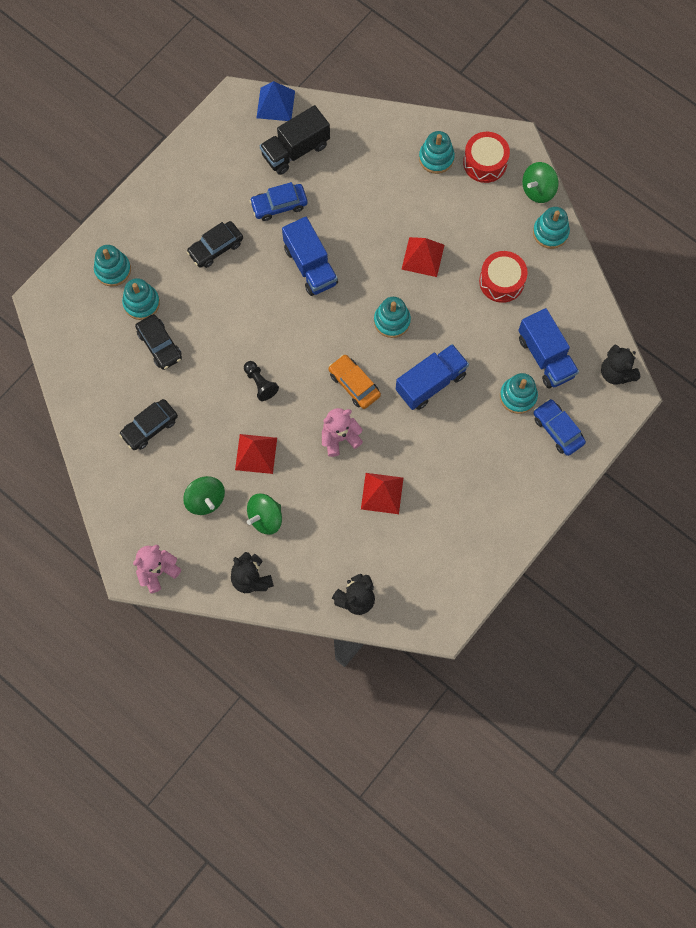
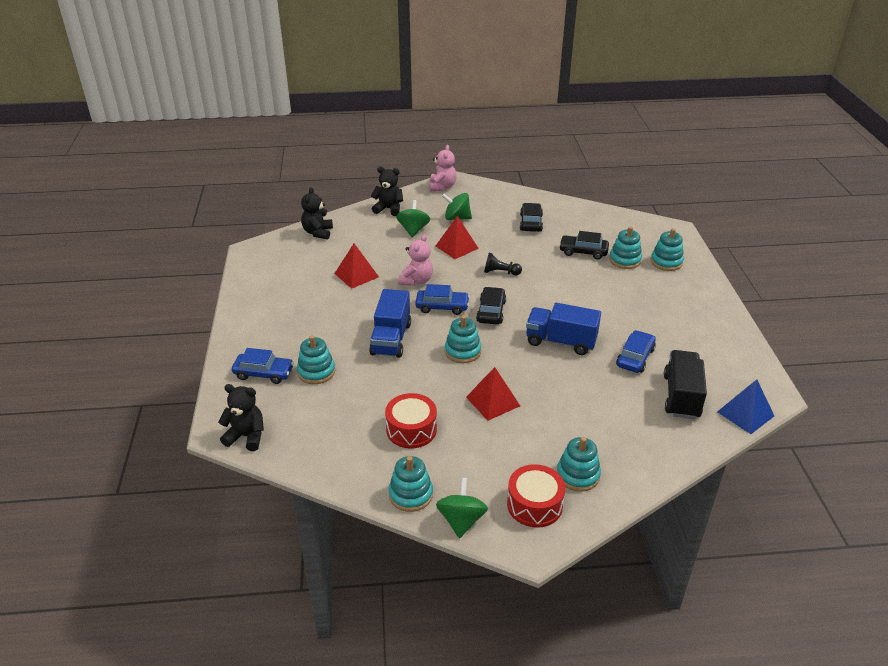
camera: 135 degrees right, 35 degrees down
(215, 248) = (632, 309): black car -> black car (491, 311)
(354, 384) = (442, 307): orange car -> blue car
(545, 357) = (319, 407): blue truck -> none

